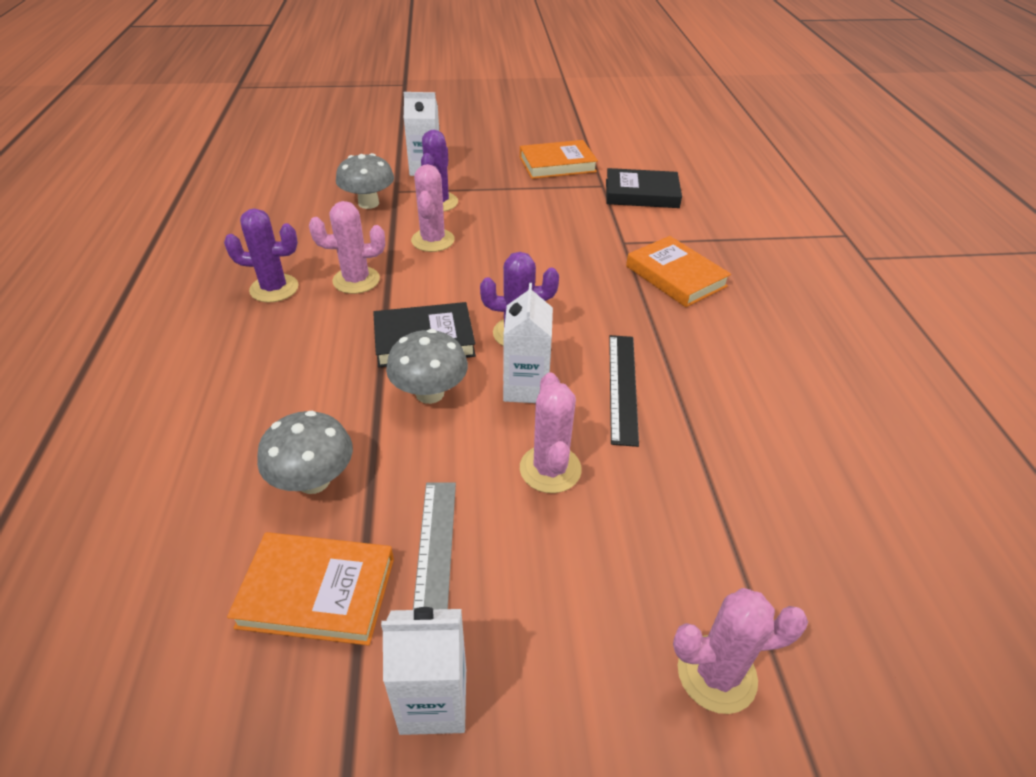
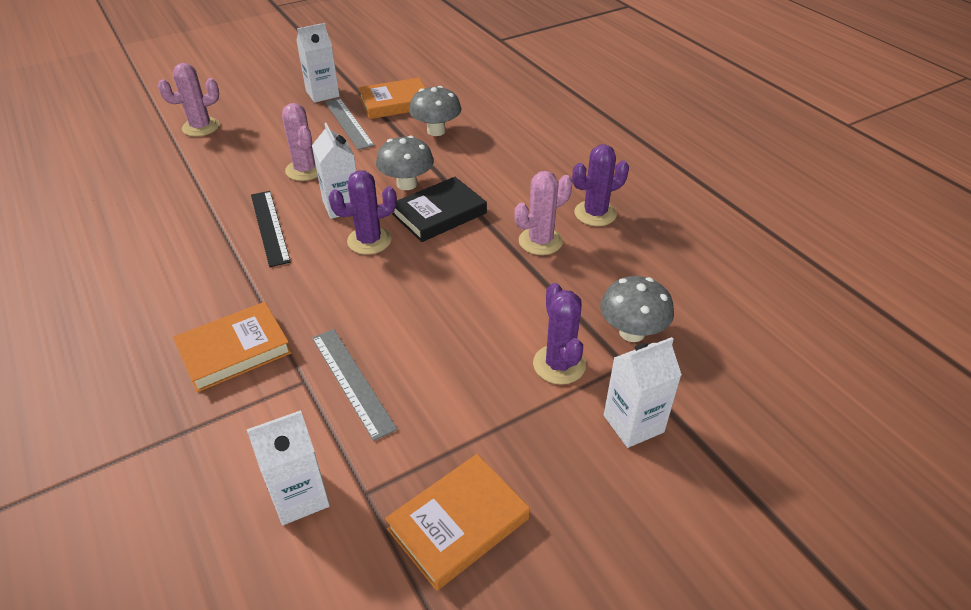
camera: 155 degrees right, 0 degrees up
(433, 240) = (515, 307): pink cactus -> none
(588, 233) = (352, 381): none -> grey ruler
(641, 193) = (300, 496): black book -> white carton
(675, 276) = (234, 350): orange book -> orange book turned 60 degrees counterclockwise

